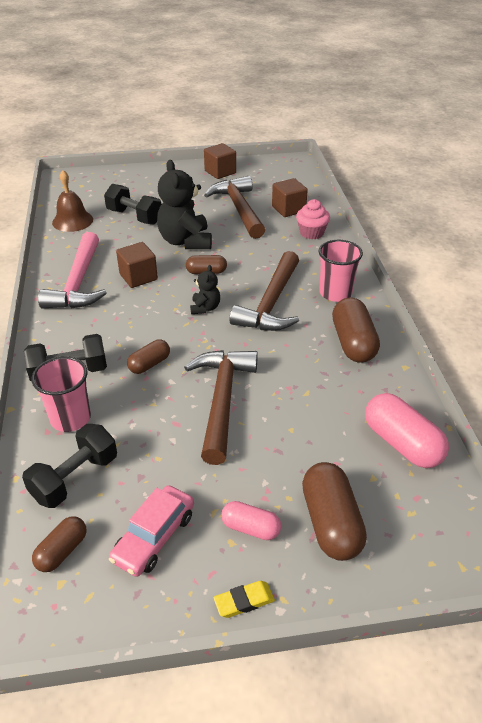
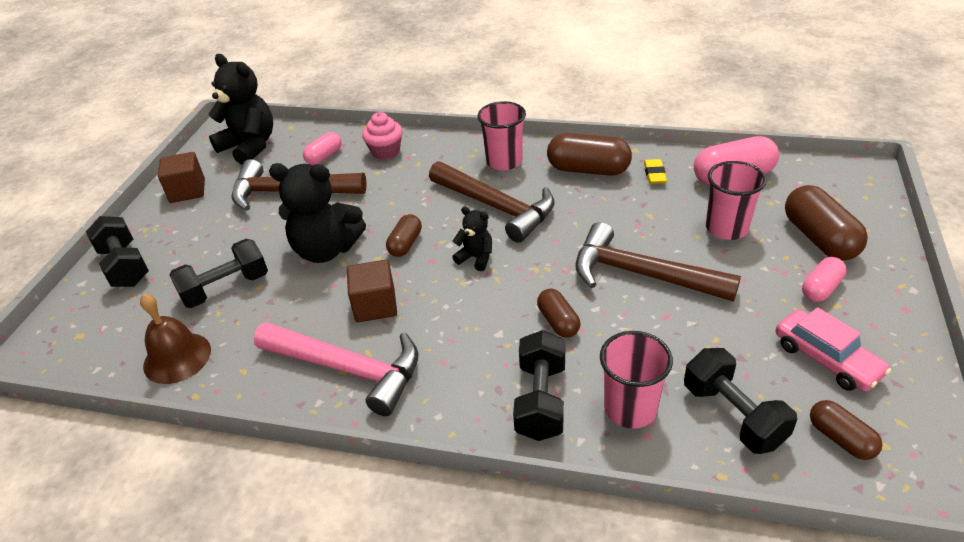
camera: 65 degrees left, 0 degrees up
(140, 178) = (125, 266): none -> black dumbbell
(244, 601) = (905, 309): yellow eraser -> yellow eraser (654, 174)
(281, 177) = (250, 146): none -> black teddy bear
(288, 209) = (324, 156): brown cube -> pink capsule
(312, 448) = (726, 228): none -> pink cup
(331, 523) = (819, 238): brown capsule -> brown capsule turned 60 degrees clockwise

